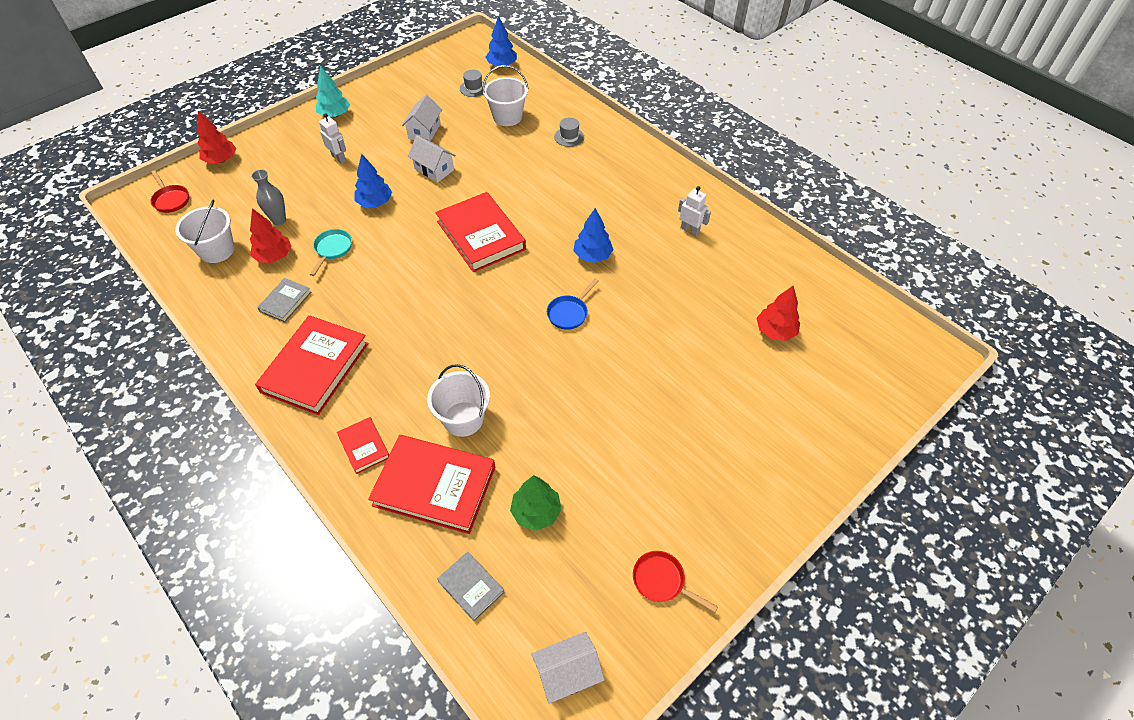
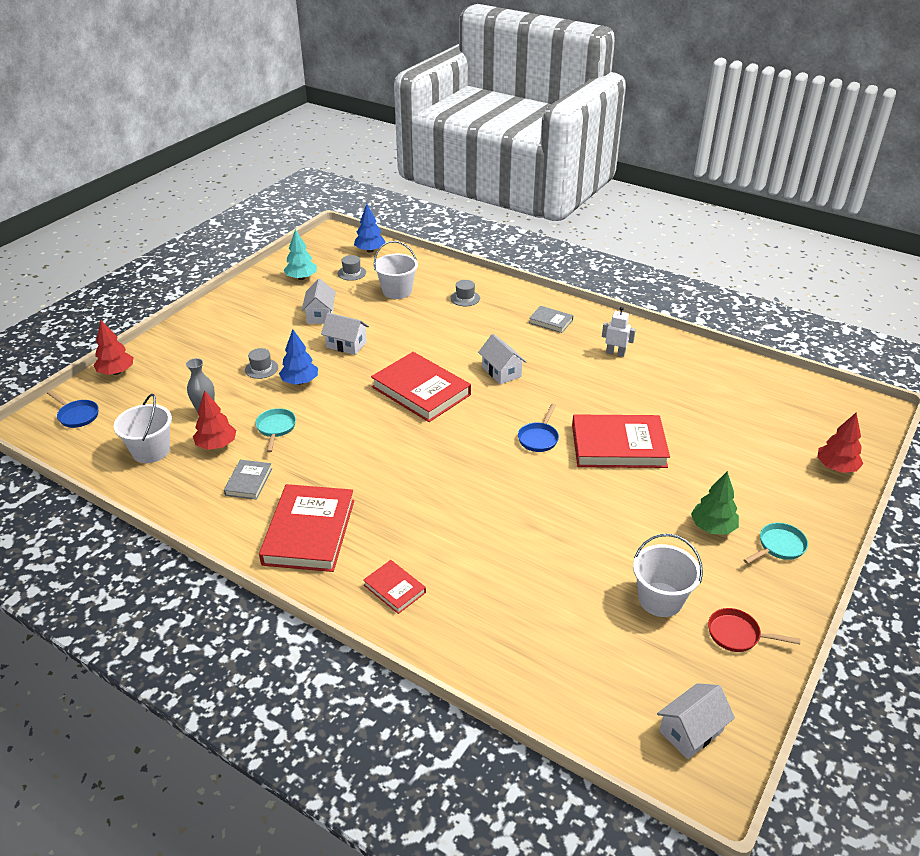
camera: 15 degrees left, 15 degrees down
(171, 200) = (77, 415): red pan -> blue pan
(335, 115) = (220, 315): turquoise tree -> turquoise tree (301, 278)
(339, 158) = (243, 350): white robot -> none
(347, 181) = (261, 369): none -> grey hat
(434, 486) = (483, 607): red book -> red book (618, 446)
(463, 419) = (482, 544): white bucket -> white bucket (660, 599)
(471, 587) = (562, 683): grey book -> grey book (550, 321)
(536, 512) = (592, 606): green tree -> green tree (712, 527)
(567, 229) = (501, 372): none -> white house
(592, 256) = (537, 388): blue tree -> none
(752, 492) = (779, 546): none -> turquoise pan
(775, 331) = (732, 417): red tree -> red tree (836, 467)

